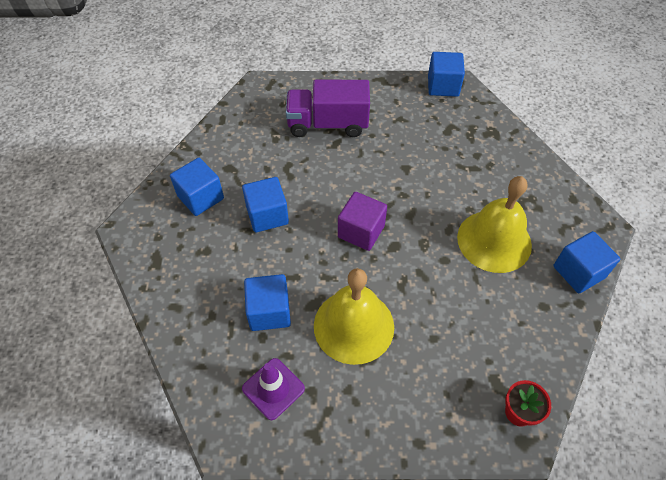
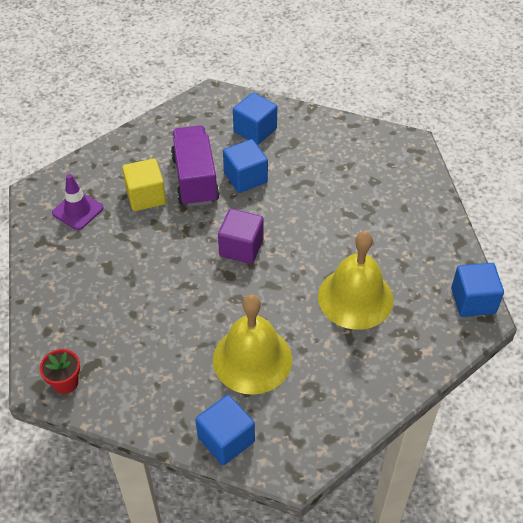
camera: 80 degrees right, 5 degrees down
(269, 311) = (146, 196): blue cube -> yellow cube
(327, 124) = (374, 204): purple truck -> purple truck (195, 179)
(353, 326) = (139, 254): yellow bell -> yellow bell (355, 298)

